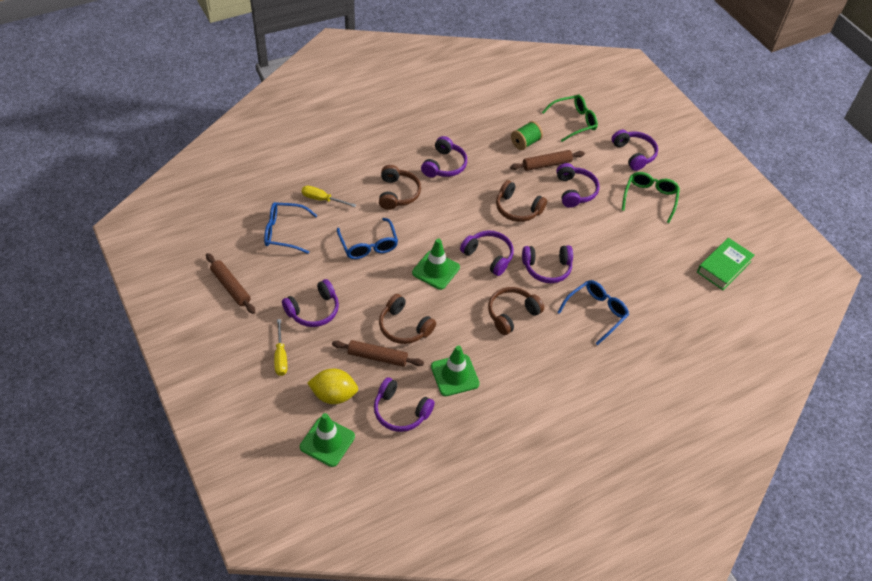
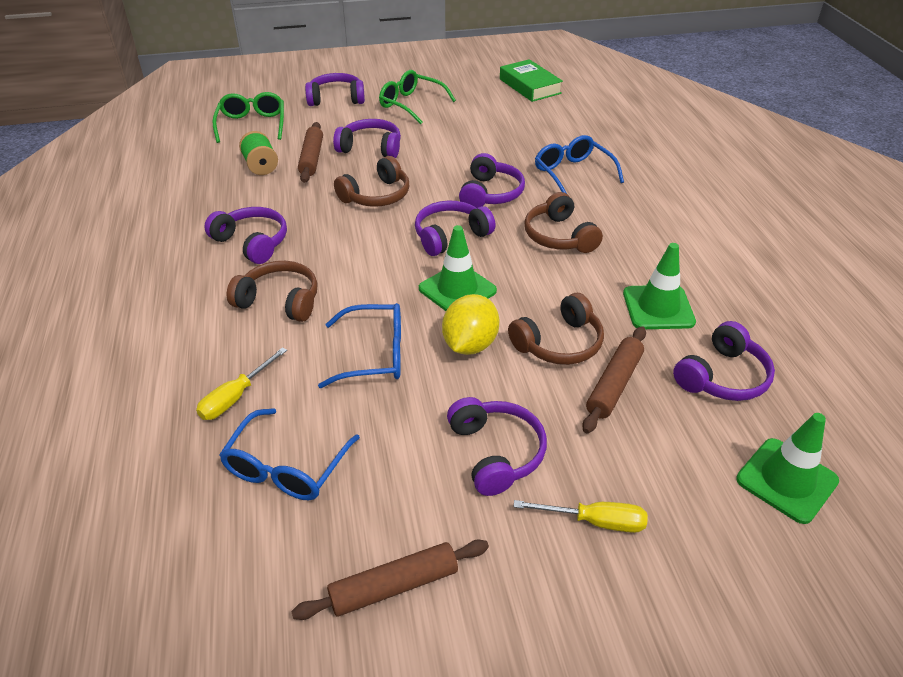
camera: 70 degrees left, 10 degrees down
(334, 395) = (688, 455): yellow lemon -> yellow lemon (470, 344)

